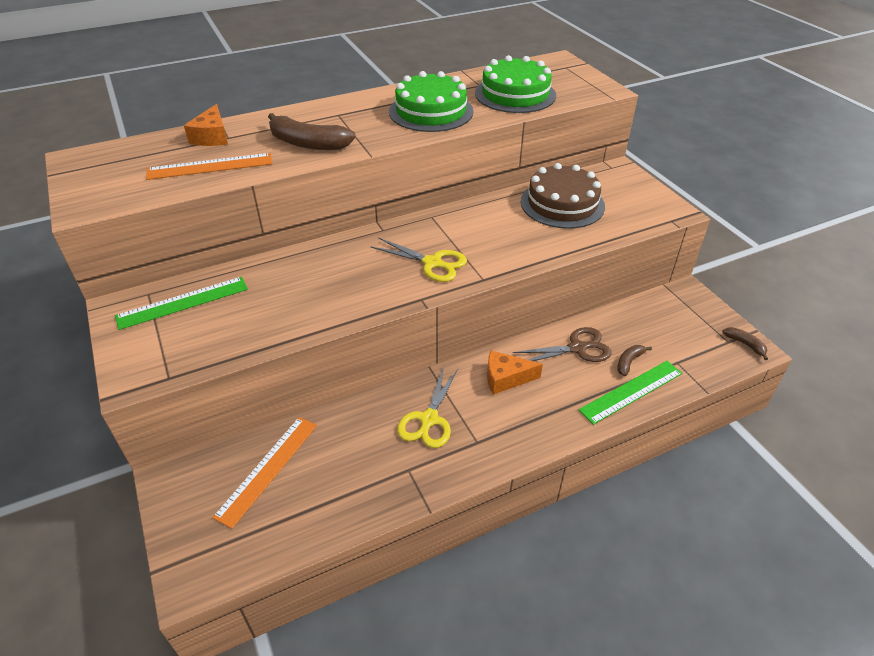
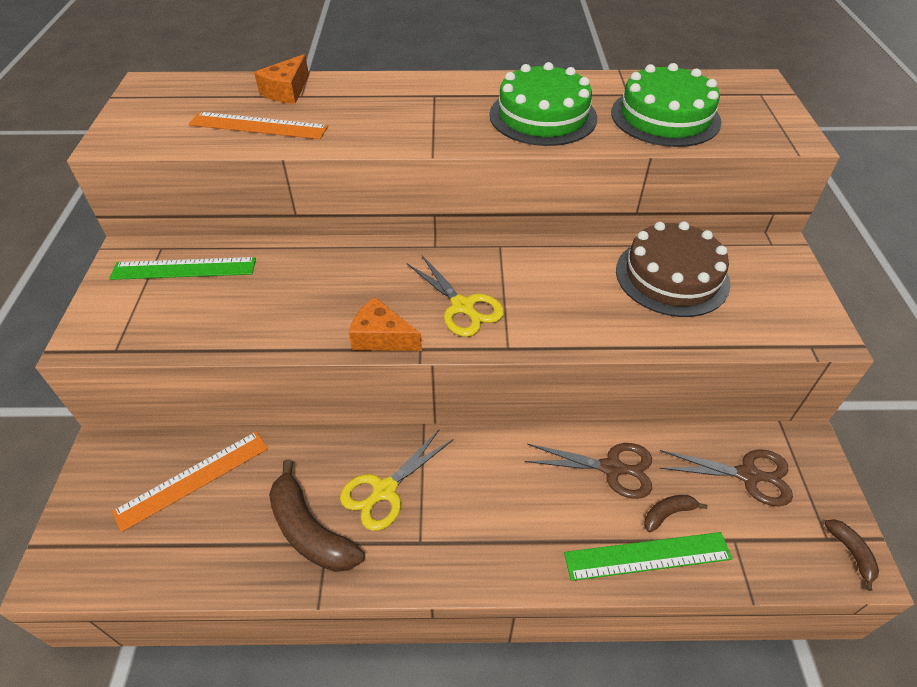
camera: 25 degrees right, 5 degrees up
(308, 143) = (376, 123): brown banana -> brown banana (310, 530)
(505, 378) = (501, 474): orange cheese -> orange cheese (381, 337)
(663, 322) = (747, 475): none -> brown scissors

